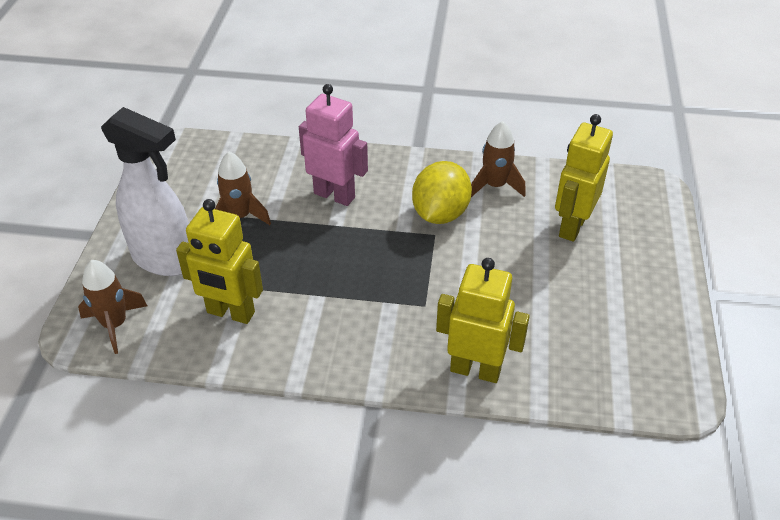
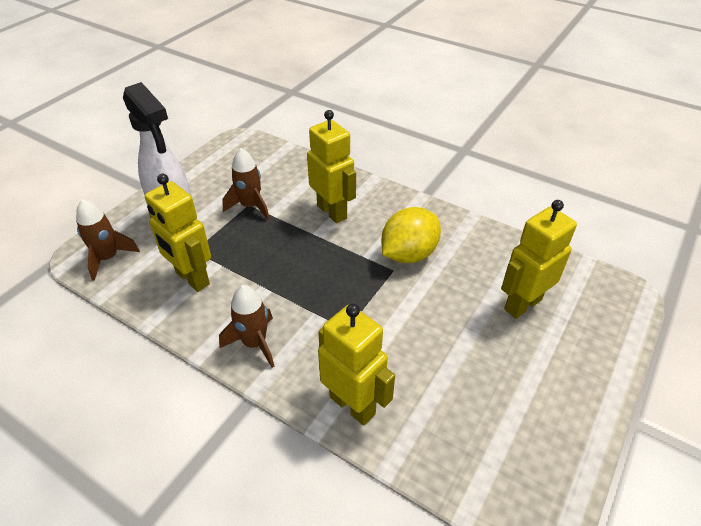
camera: 25 degrees right, 0 degrees up
(334, 195) = (332, 212): pink robot -> yellow robot
(495, 186) = (471, 245): brown rocket -> brown rocket (255, 343)

